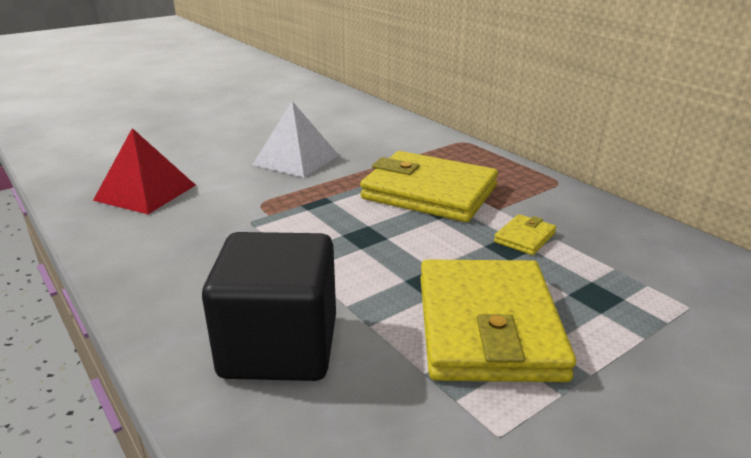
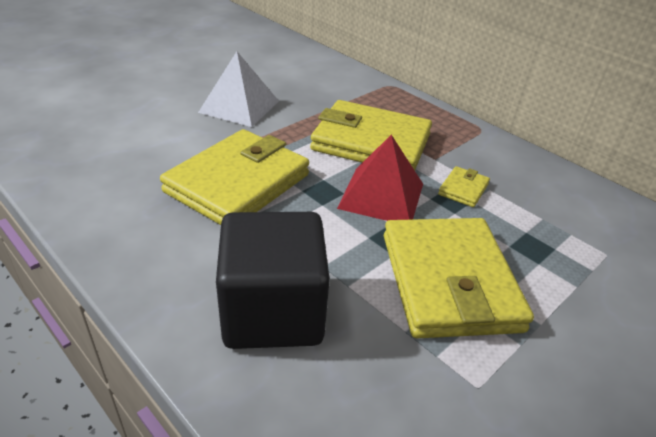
camera: 10 degrees left, 10 degrees up
(145, 192) = (99, 146): red pyramid -> red pyramid (381, 196)
(275, 227) = (238, 183): none -> yellow wallet

